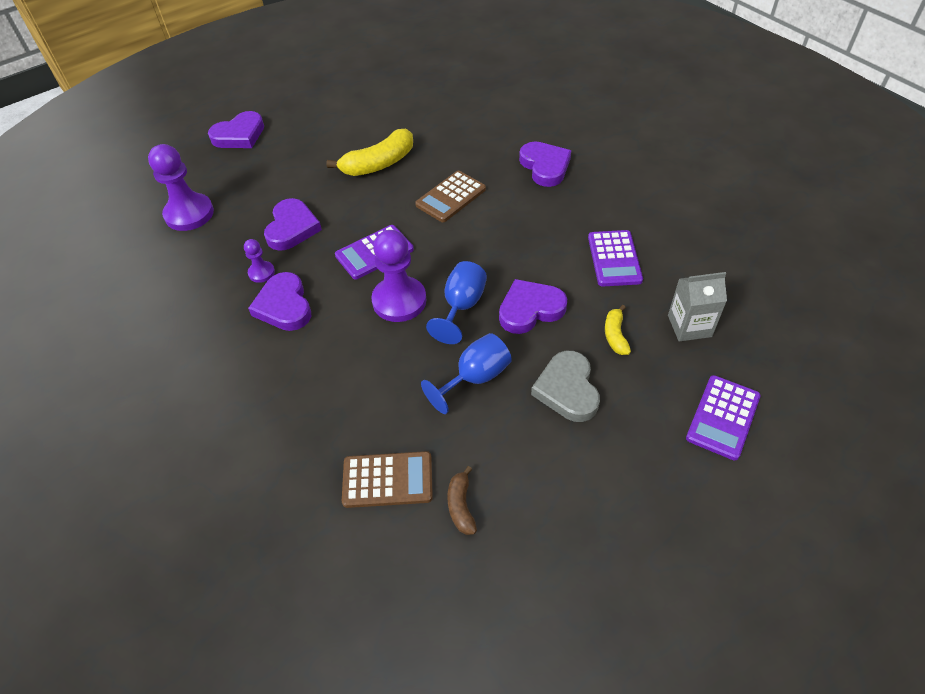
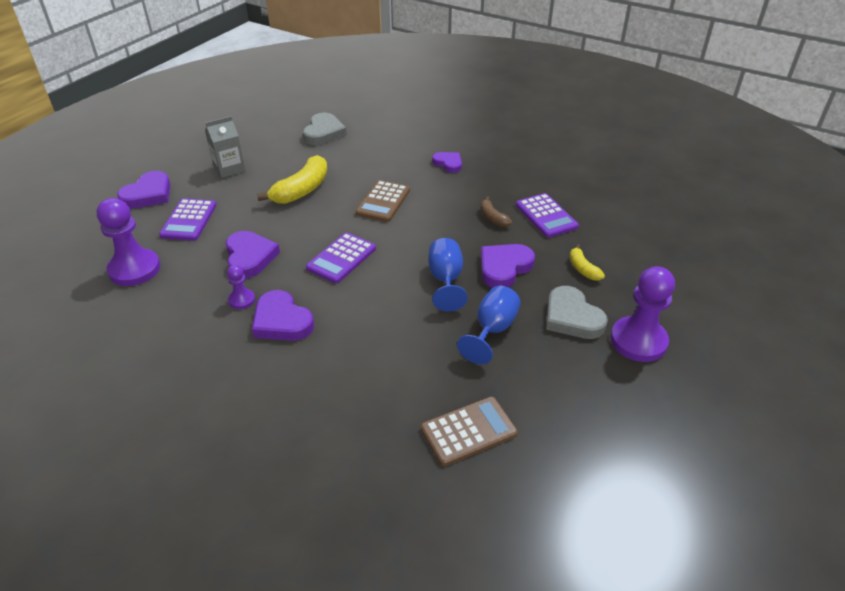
camera: 25 degrees left, 10 degrees down
(399, 301) = (388, 289): purple pawn -> purple pawn (638, 341)
(437, 99) = (323, 132): none -> grey heart
(461, 506) = (544, 430): brown banana -> brown banana (493, 218)
(545, 166) = (448, 163): purple heart -> purple heart, size x0.64
(689, 326) = (632, 248): grey carton -> grey carton (229, 168)
(723, 417) = (698, 303): purple calculator -> purple calculator (189, 220)

